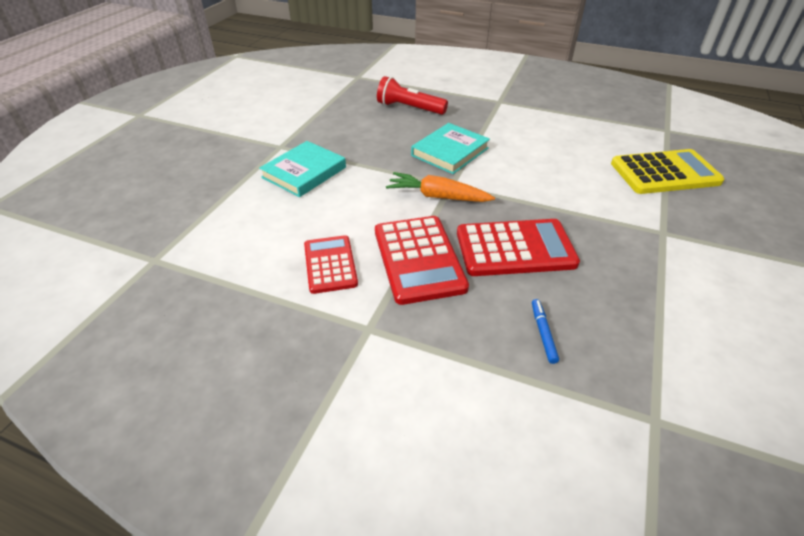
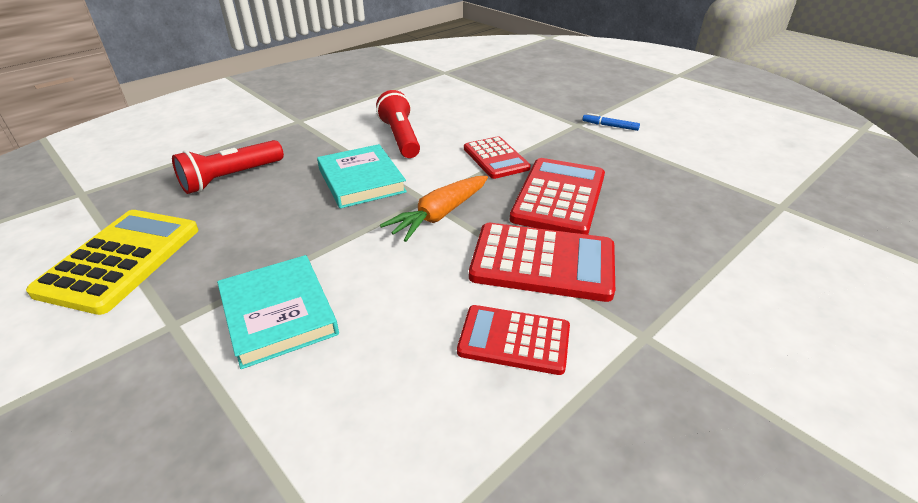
camera: 65 degrees left, 5 degrees down
(524, 147) = (400, 137): none -> red flashlight
(542, 200) = (496, 158): none -> red calculator
(543, 333) = (680, 222): blue marker -> blue marker (610, 126)
(664, 173) = (501, 95): yellow calculator -> yellow calculator (120, 260)

